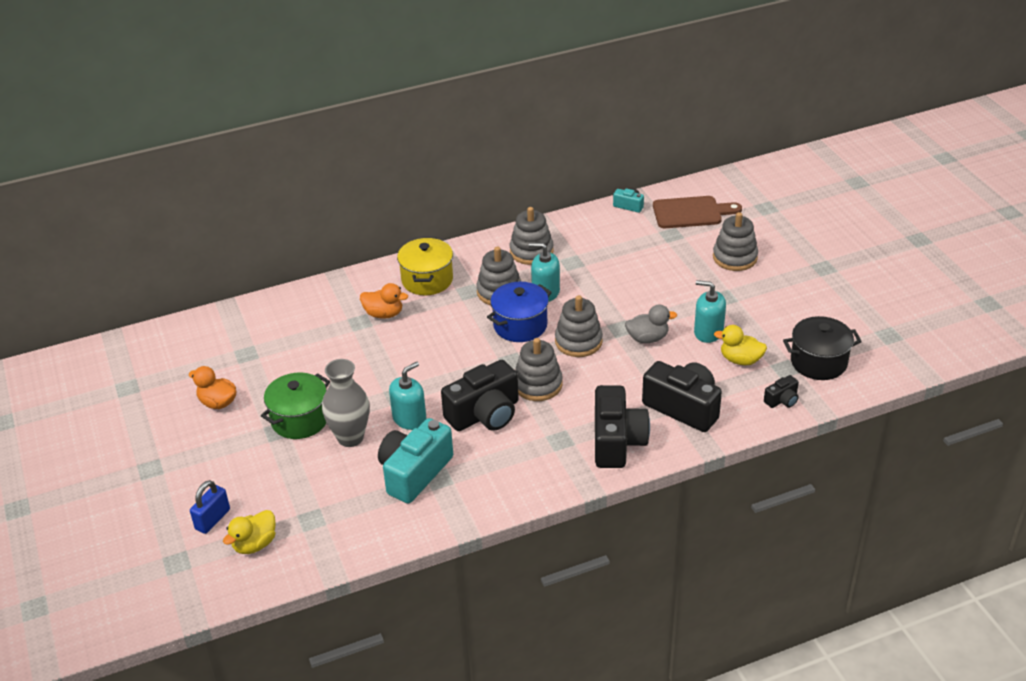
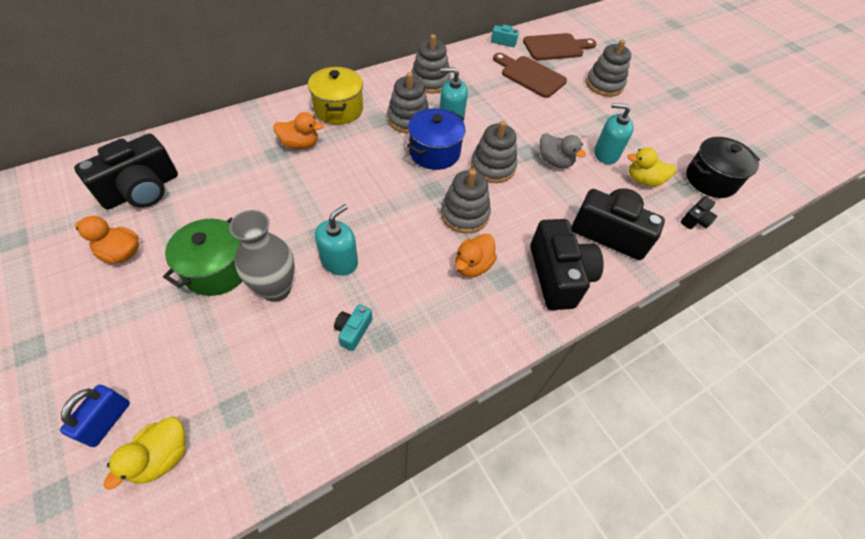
camera: 15 degrees left, 15 degrees up
(414, 473) = (353, 331): turquoise camera -> turquoise camera, size x0.46
(485, 414) = (418, 251): black camera -> black camera (142, 190)
(534, 428) = (472, 265): none -> orange duck
(647, 338) = (554, 161): grey duck -> grey duck turned 60 degrees clockwise
(649, 246) = (530, 75): none -> brown cutting board

